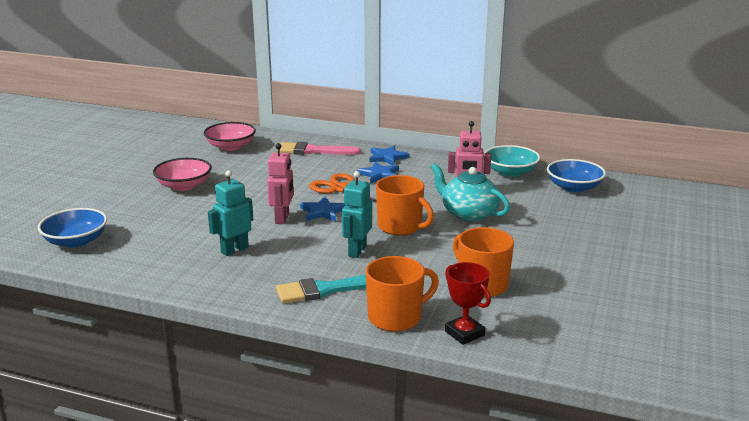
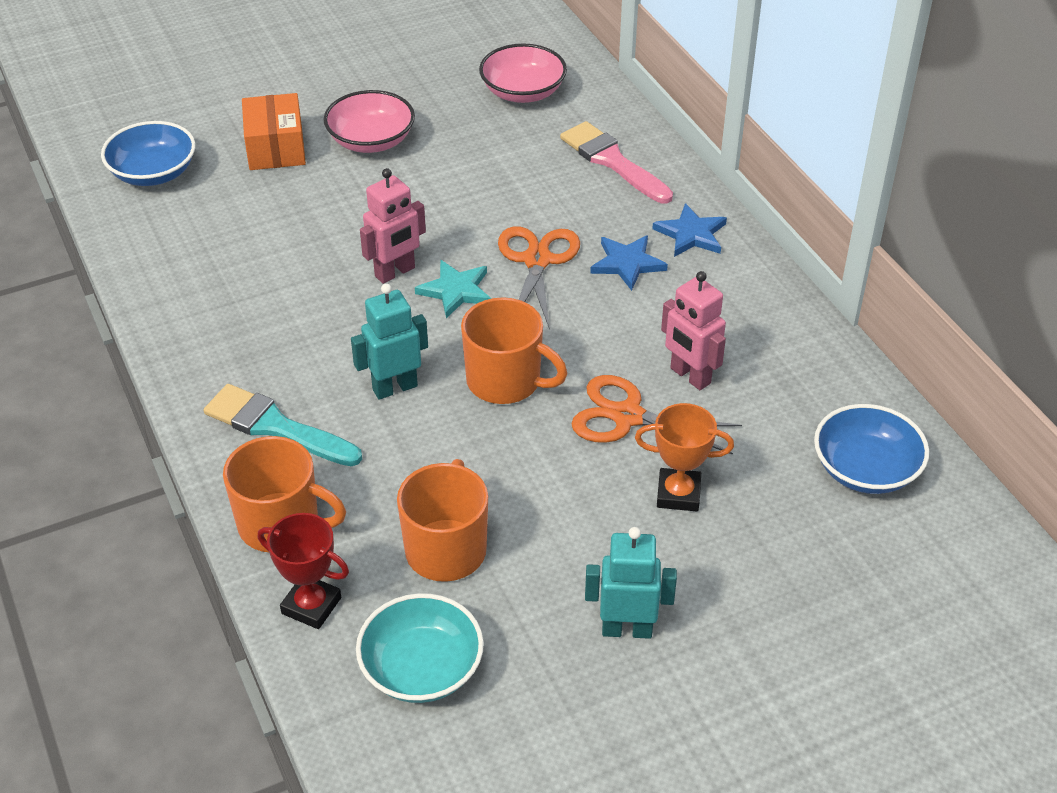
camera: 45 degrees right, 20 degrees up
(135, 206) = (276, 148): none -> orange box
(234, 250) = (275, 293): turquoise robot -> turquoise robot (627, 629)
(323, 212) = (456, 291): blue star -> turquoise star
(401, 227) = (505, 381): orange mug -> orange mug turned 60 degrees counterclockwise
(464, 333) = (311, 605): red trophy -> red trophy turned 75 degrees counterclockwise
(468, 213) = (627, 416): turquoise teapot -> orange scissors
(510, 172) = (821, 375): turquoise bowl -> turquoise bowl (421, 668)
(530, 224) = (678, 494): none -> orange trophy

